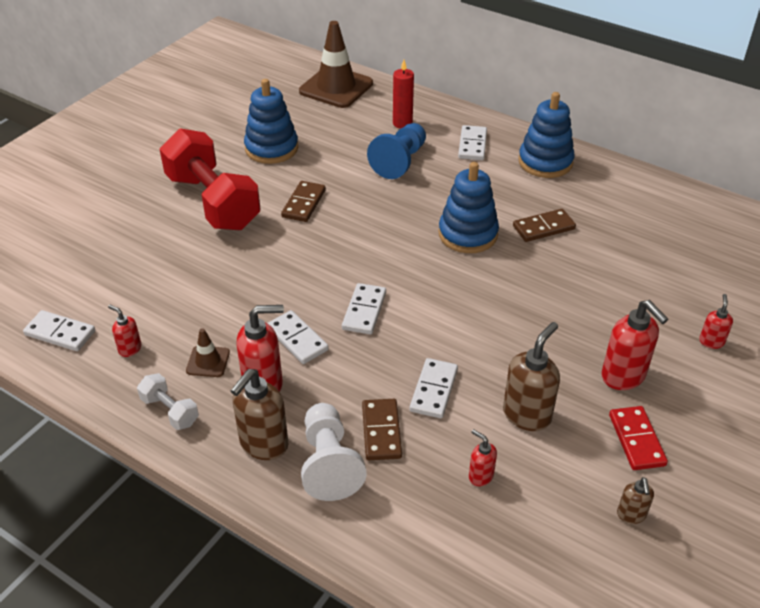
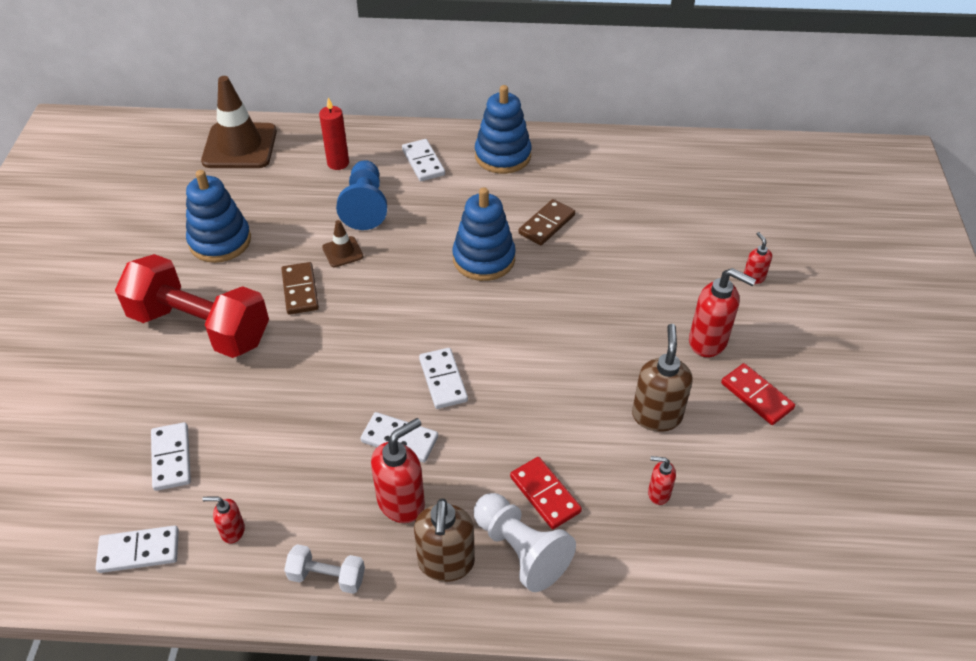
camera: 30 degrees left, 5 degrees up
(208, 361) = (327, 505): brown traffic cone -> brown traffic cone (342, 252)
(381, 431) = (545, 494): brown domino -> red domino
(433, 390) = (562, 431): white domino -> white domino (171, 458)
(631, 515) = (797, 466): brown soap dispenser -> none

